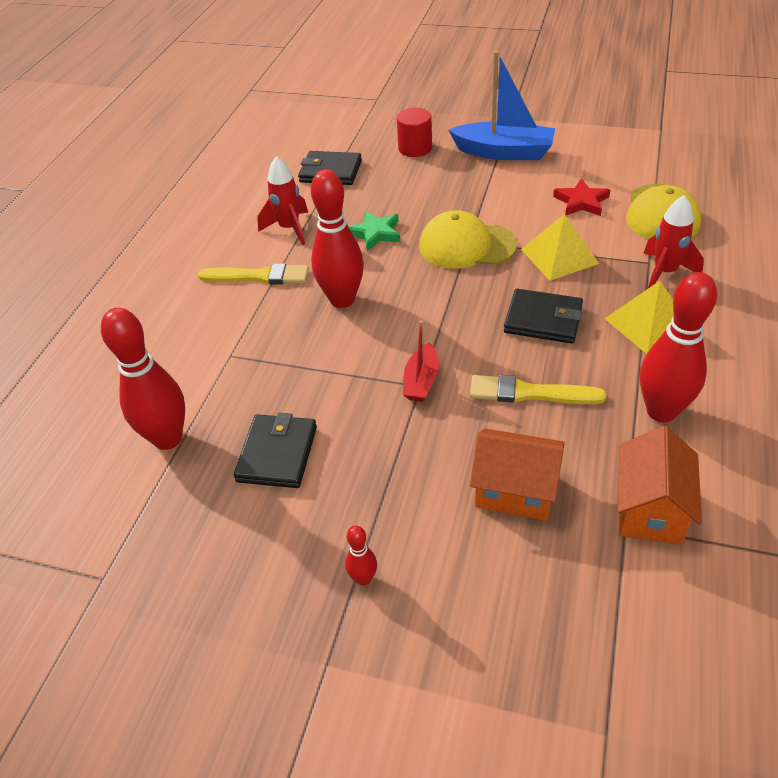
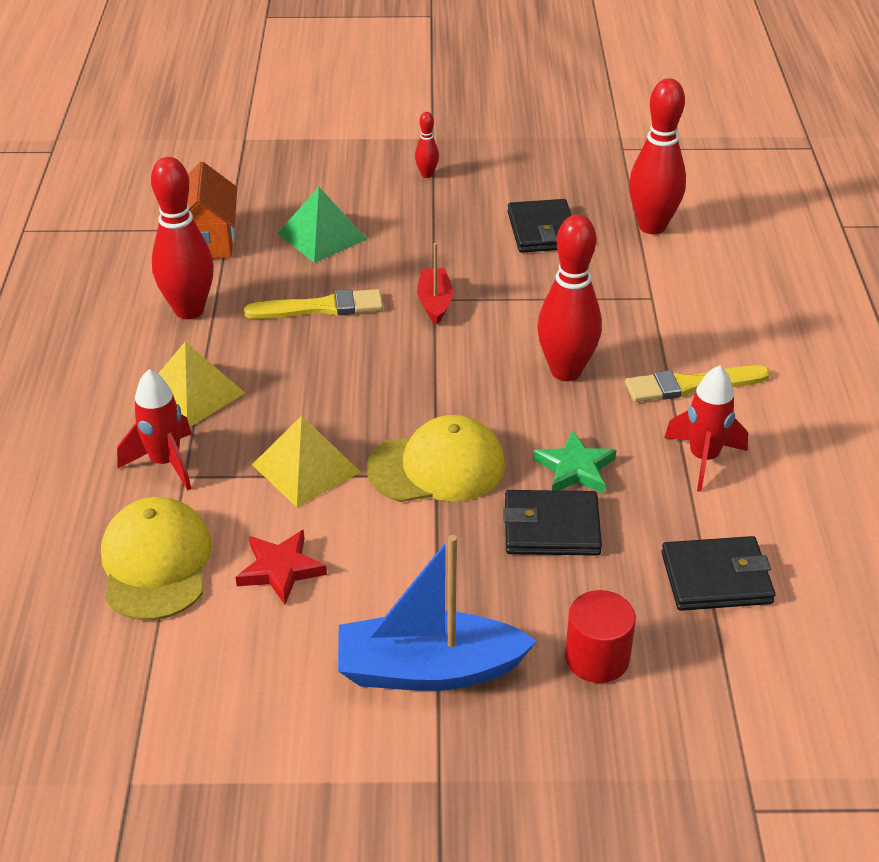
camera: 160 degrees right, 5 degrees down
(515, 491) = (322, 236): orange house -> green pyramid
(543, 320) = (317, 381): black wallet -> black wallet (551, 527)

